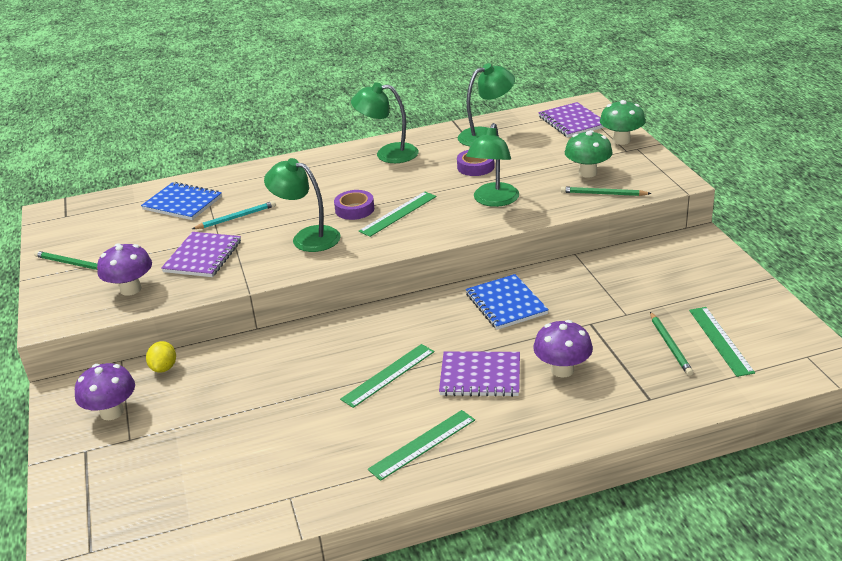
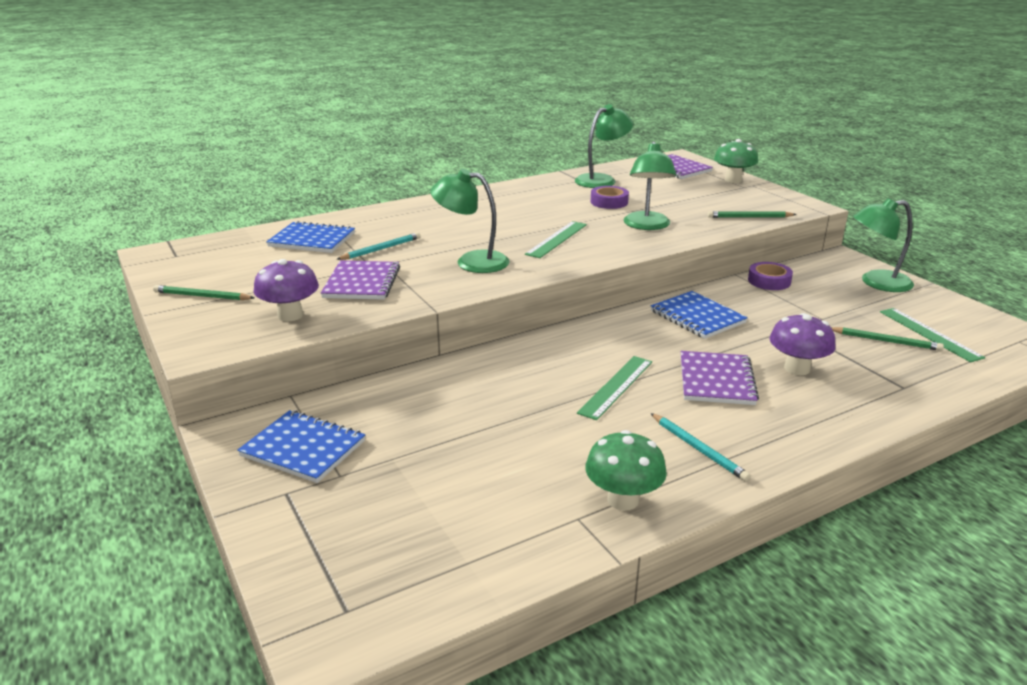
camera: 15 degrees left, 5 degrees down
(112, 412) = (303, 448): purple mushroom -> blue notebook
(164, 368) = (348, 399): yellow lemon -> none
(354, 209) = (508, 237): purple tape -> purple tape (769, 281)
(388, 154) = (513, 195): green lamp -> green lamp (876, 282)
(422, 444) = (698, 449): green ruler -> turquoise pencil
(480, 376) = (716, 380): purple notebook -> purple notebook turned 75 degrees counterclockwise
(587, 173) = (721, 203): green mushroom -> green mushroom (623, 500)
(670, 345) = (886, 341): green pencil -> green pencil turned 45 degrees counterclockwise

